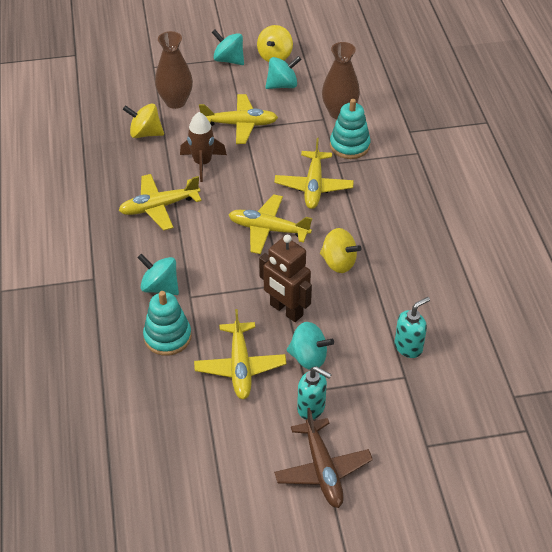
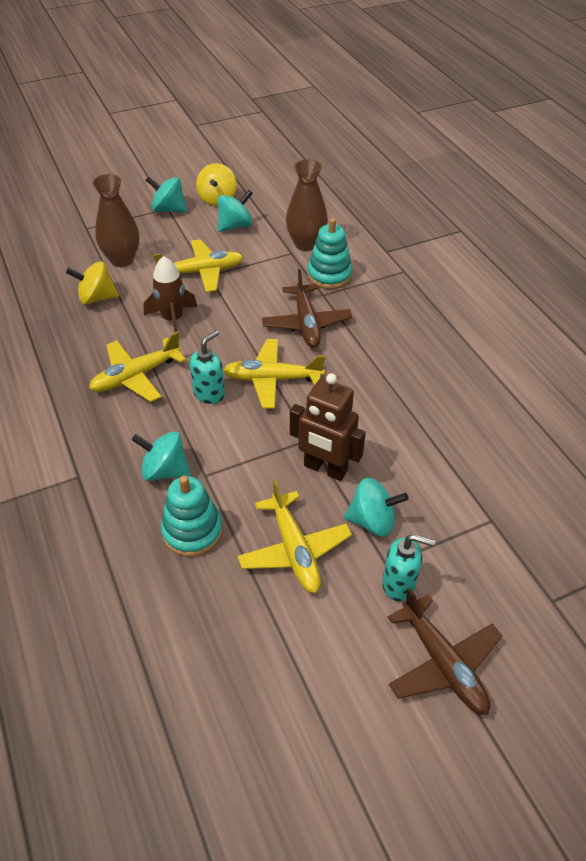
camera: 15 degrees left, 0 degrees up
(313, 186) = (306, 323): yellow plane -> brown plane
(338, 262) = (365, 402): yellow spinning top -> none
(408, 347) = (481, 483): turquoise soap dispenser -> turquoise soap dispenser (209, 393)

